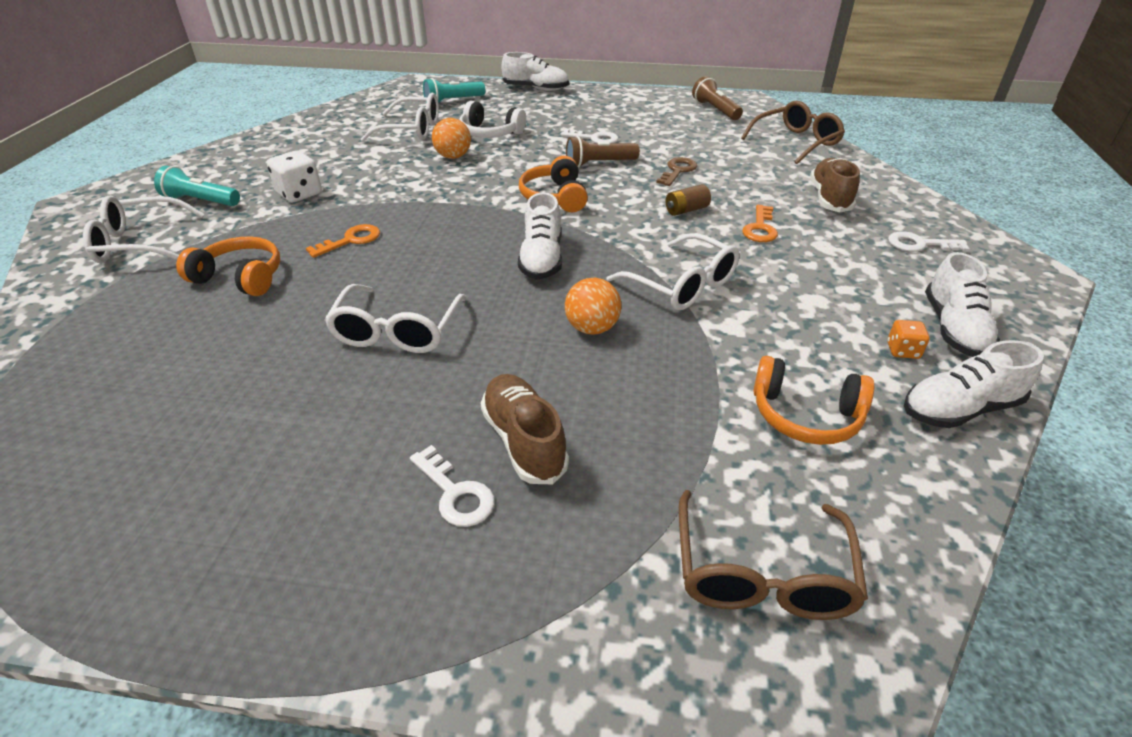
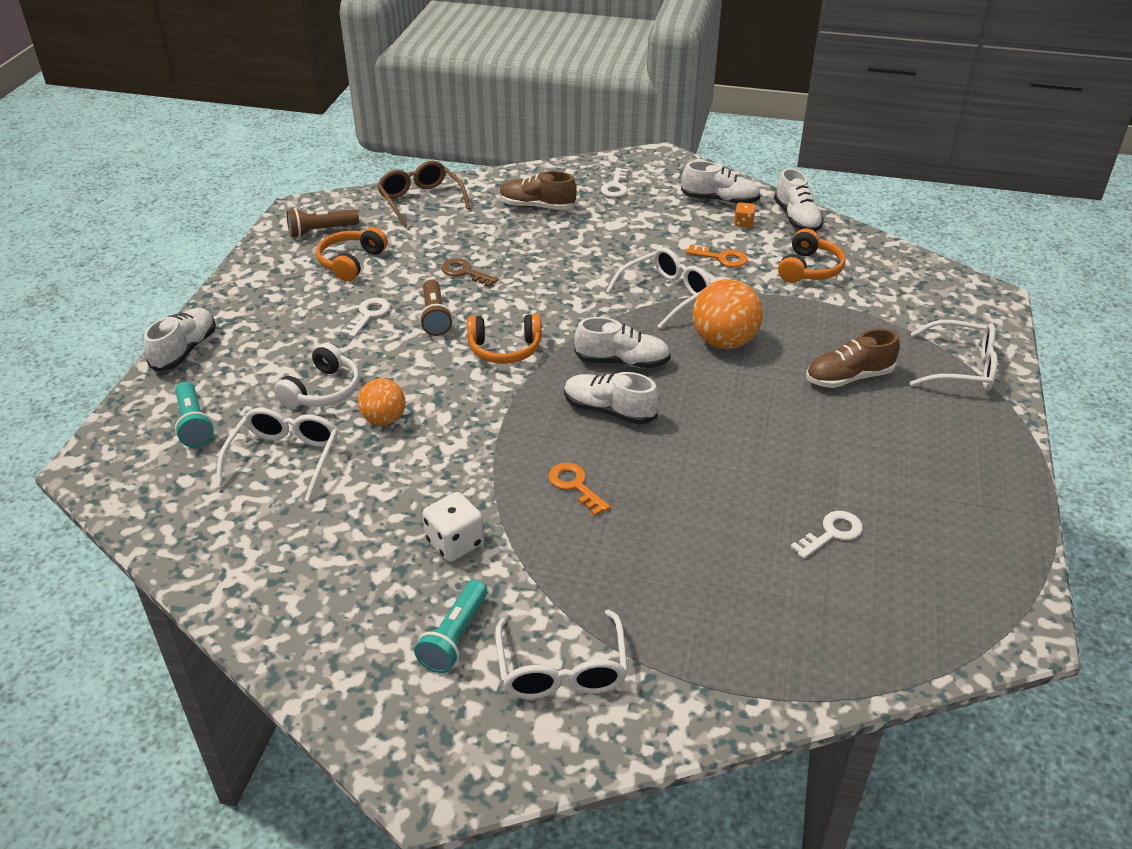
camera: 85 degrees left, 0 degrees up
(240, 278) = (643, 560): orange headphones -> orange headphones (351, 262)
(397, 331) = (732, 442): white glasses -> white glasses (961, 368)
(455, 493) = (899, 406): white key -> white key (831, 533)
(458, 254) = (609, 411): none -> white shoe
(592, 328) = (724, 341): orange ball -> orange ball, size x1.59
(686, 210) = (545, 278): brown battery -> none
(760, 228) = (582, 247): orange key -> orange key (721, 258)
(762, 574) = (929, 304): brown glasses -> none

